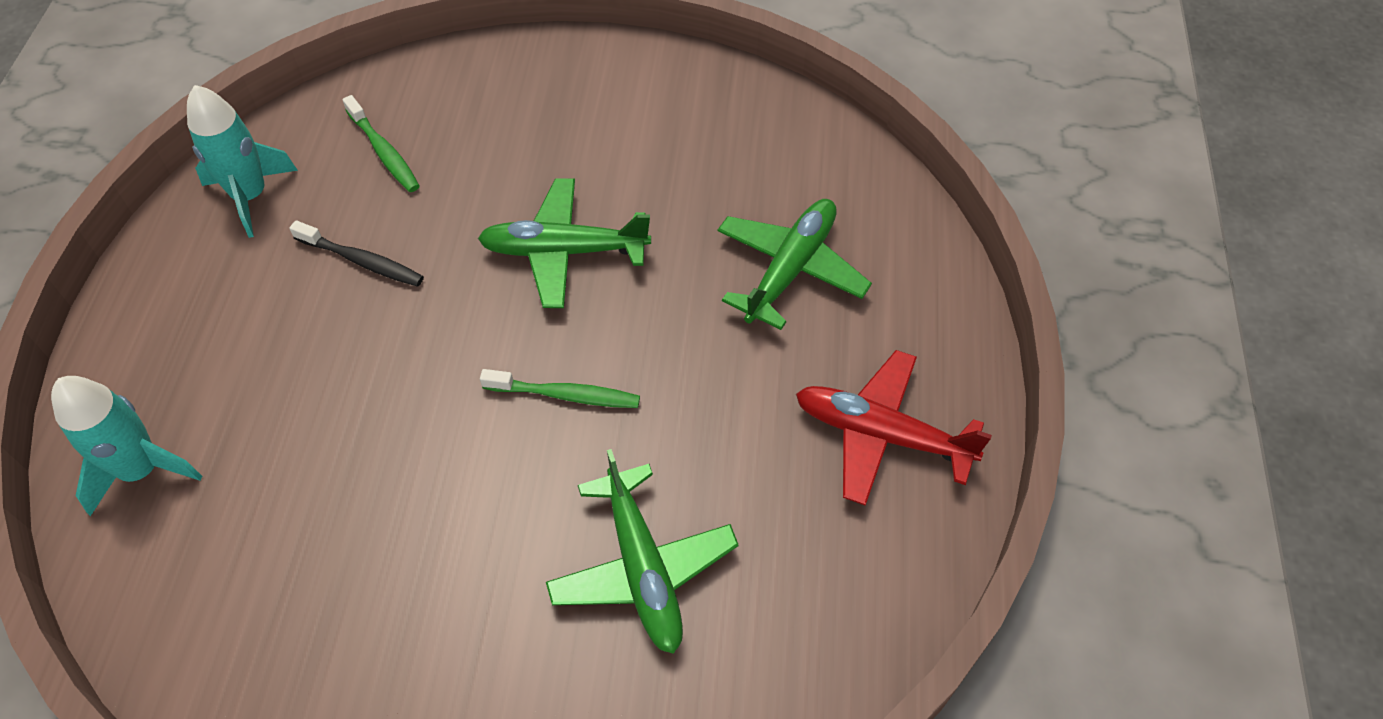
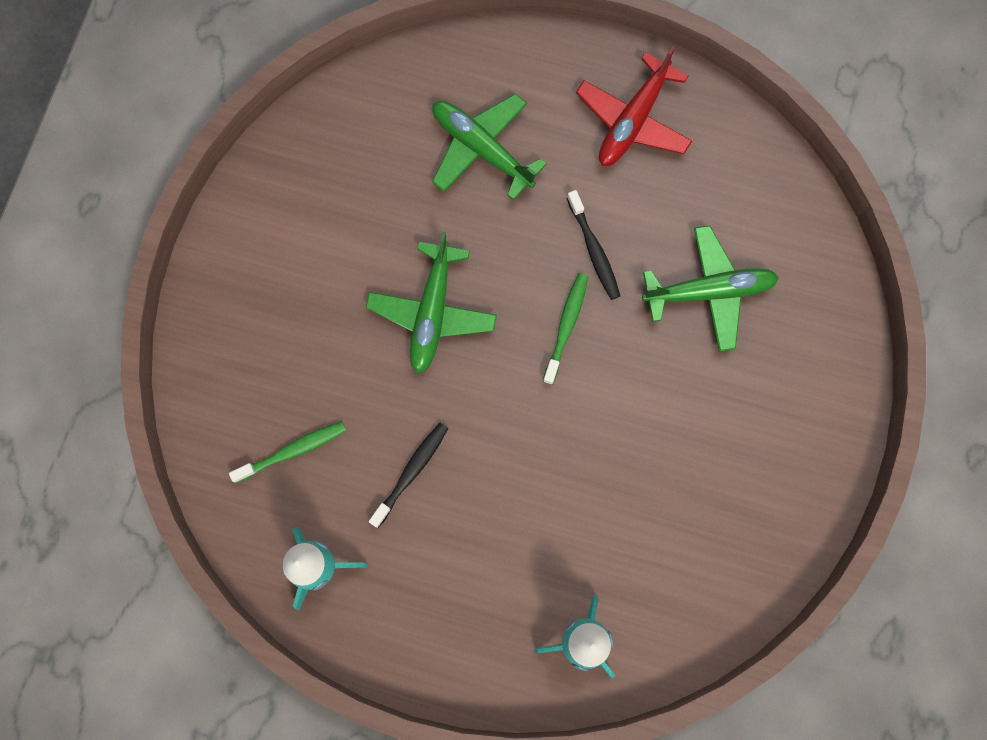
camera: 80 degrees left, 20 degrees up
(678, 412) = (594, 250): none -> black toothbrush

